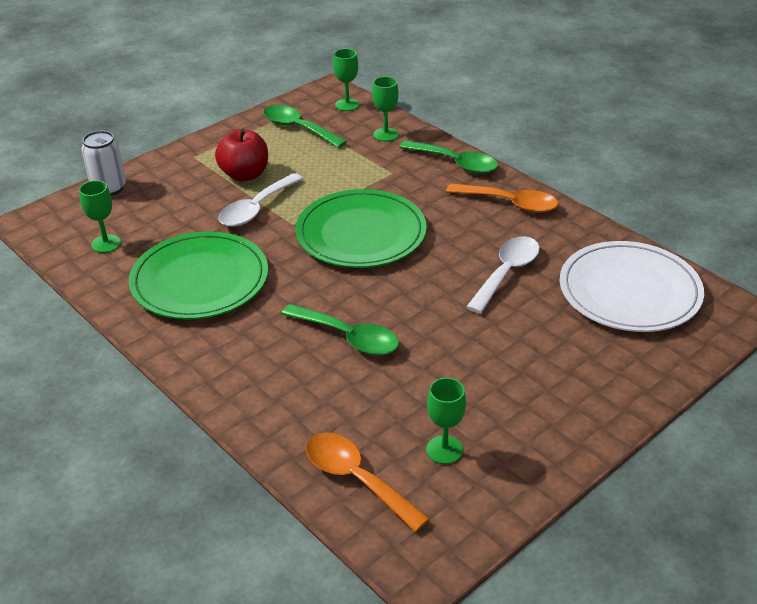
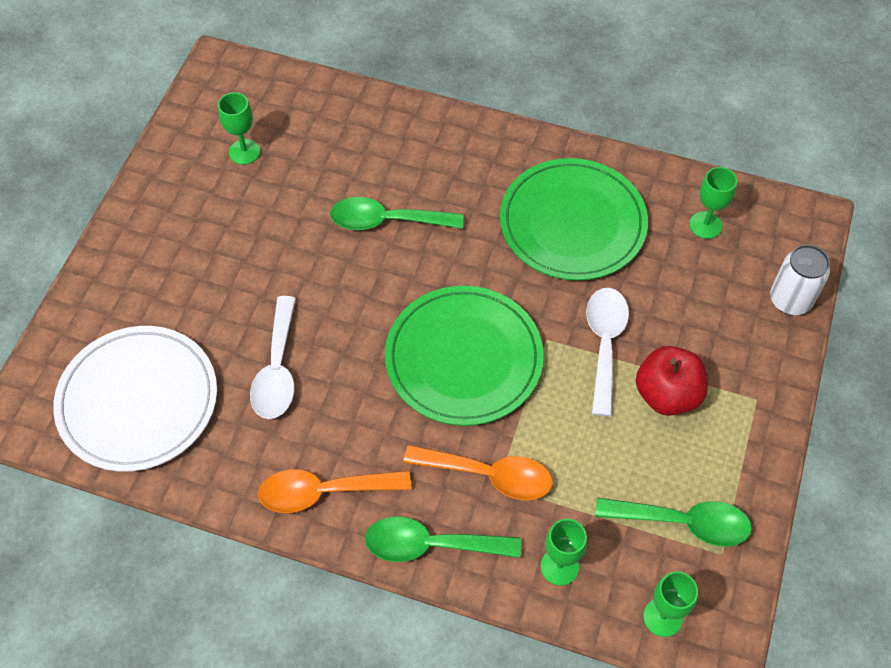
camera: 150 degrees right, 20 degrees up
(357, 479) = (297, 103): orange spoon -> orange spoon (488, 475)

